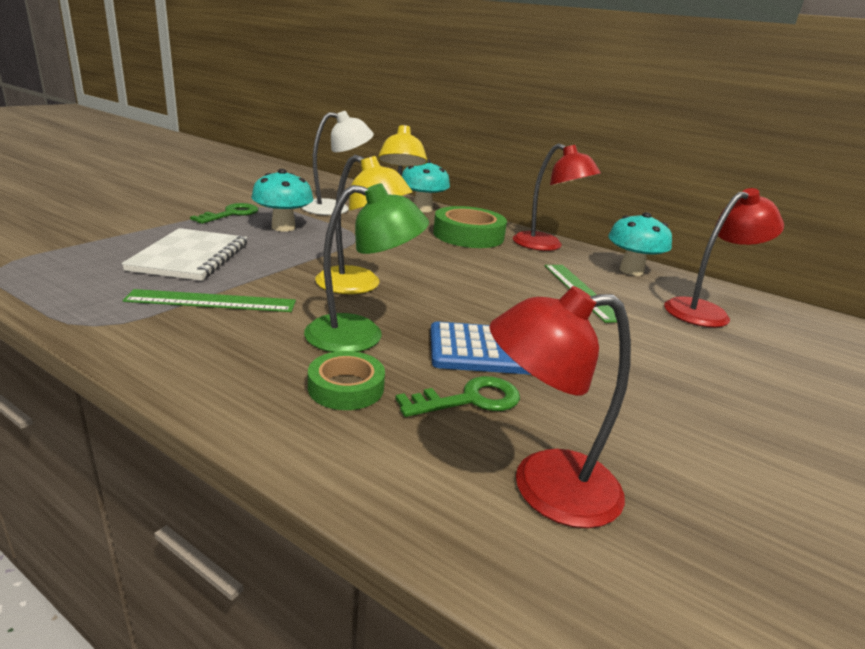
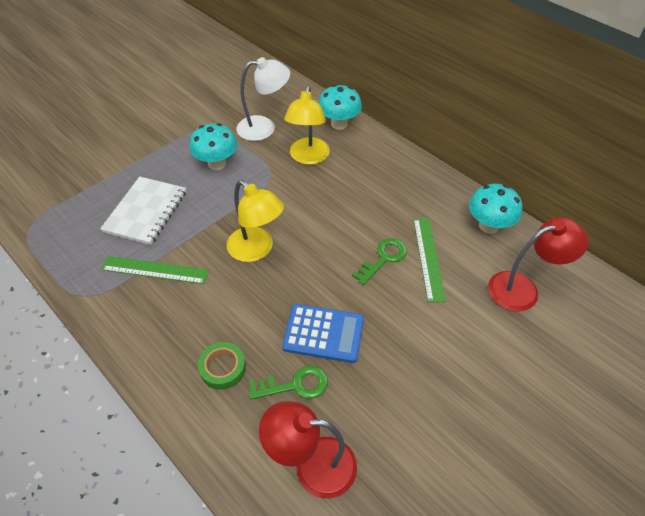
camera: 15 degrees right, 25 degrees up
(231, 214) = (180, 143): green key -> green key (383, 258)
(361, 336) = (244, 313): green lamp -> none
(468, 235) = (365, 170): green tape -> none
(546, 246) = (429, 185): red lamp -> none

